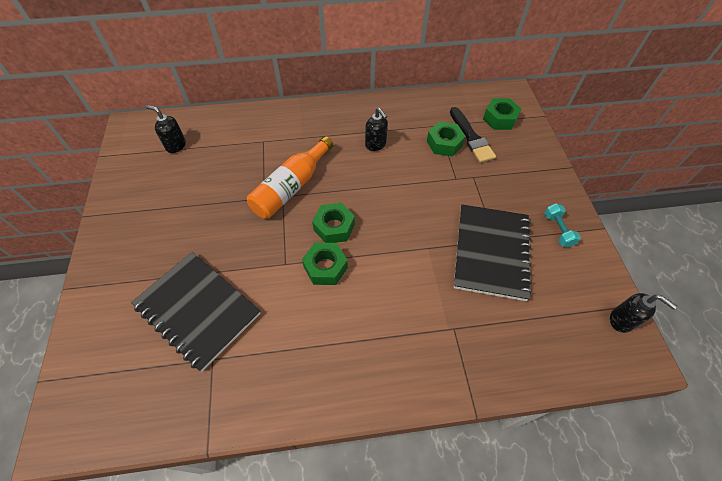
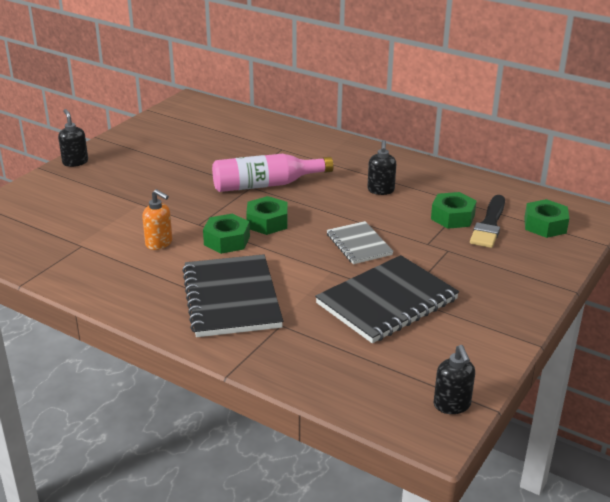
camera: 40 degrees right, 25 degrees down
(176, 145) = (208, 124): black soap dispenser -> black soap dispenser (75, 162)
(198, 310) = (105, 217): black notebook -> black notebook (231, 298)
(277, 308) = (159, 243): none -> orange soap dispenser
(291, 187) = (266, 185): orange bottle -> pink bottle
(417, 208) = (359, 244): none -> grey notebook
(558, 230) = (482, 322): turquoise dumbbell -> none

